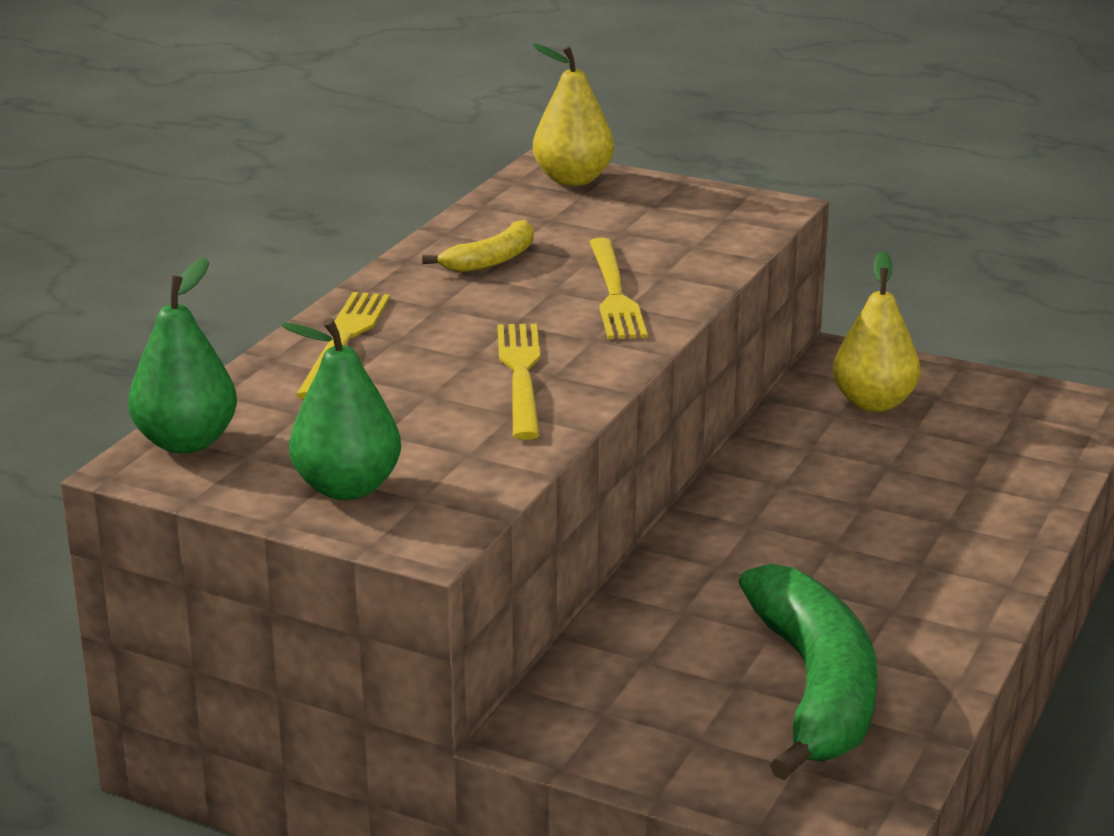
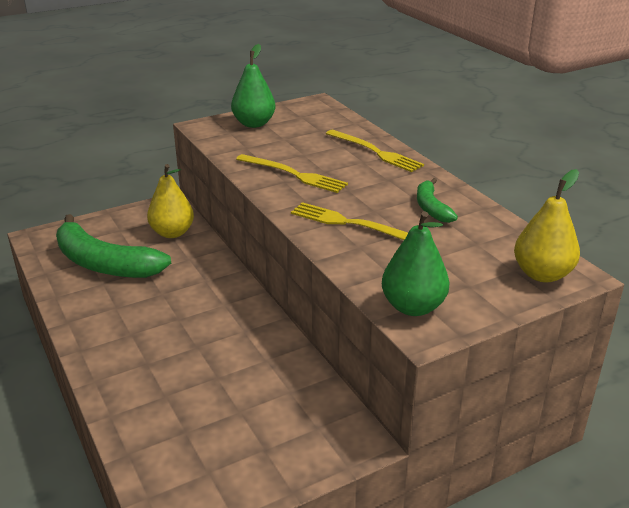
camera: 125 degrees right, 5 degrees up
(186, 442) = (324, 110): green pear -> green pear (413, 307)
(492, 260) = (431, 208): yellow banana -> green banana
(873, 403) = (286, 414): yellow pear -> yellow pear (172, 233)

